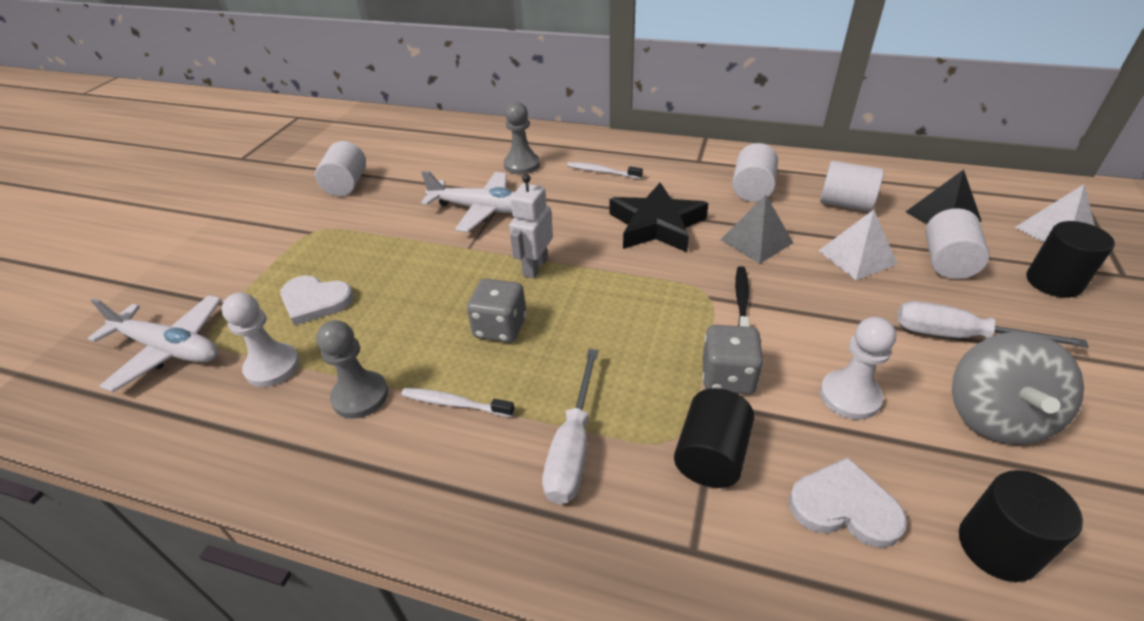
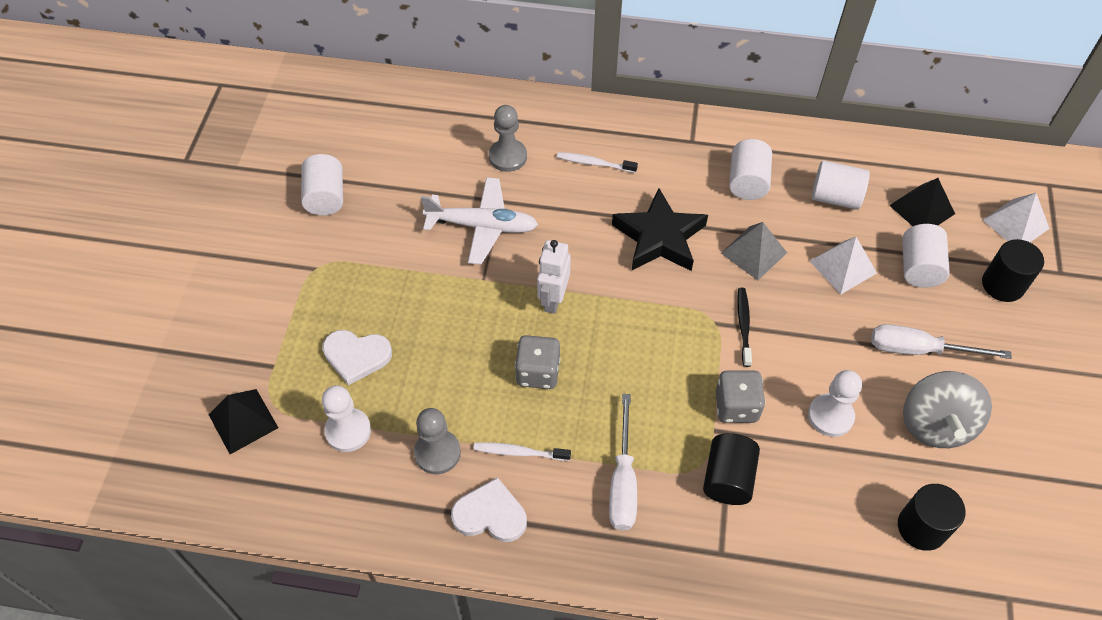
camera: 10 degrees left, 15 degrees up
(169, 349) = (243, 421): white plane -> black pyramid
(844, 506) = (823, 509): white heart -> white heart (490, 514)

